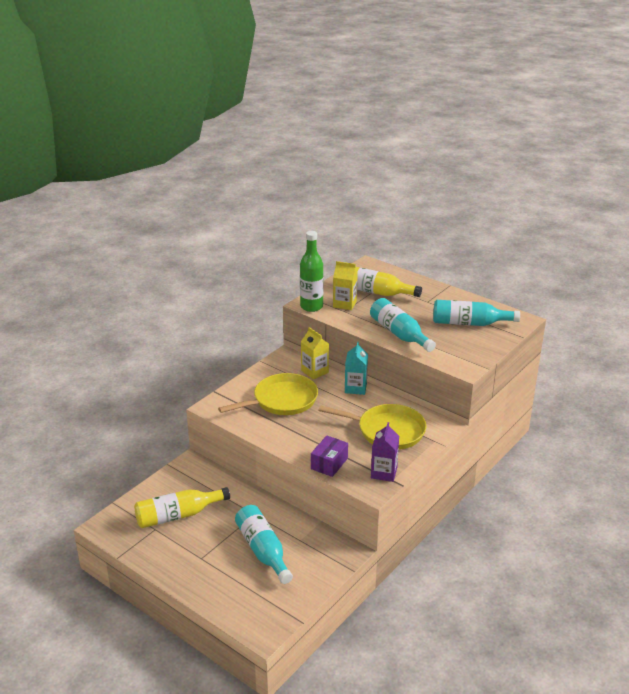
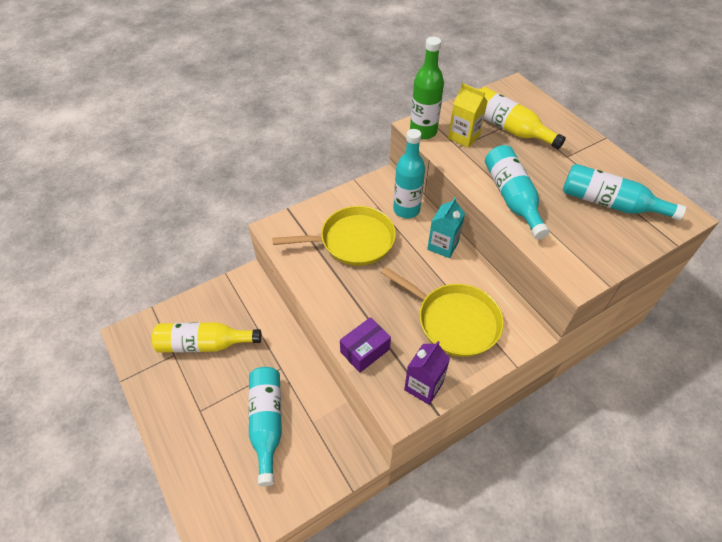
camera: 20 degrees right, 20 degrees up
(314, 371) = (406, 210): yellow carton -> turquoise bottle

